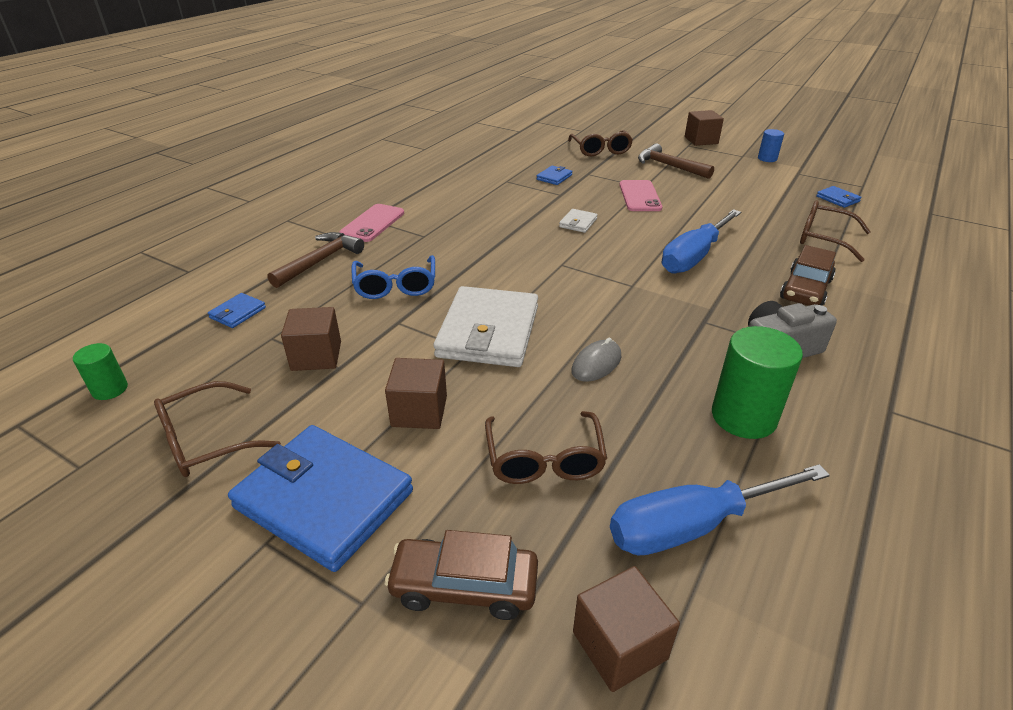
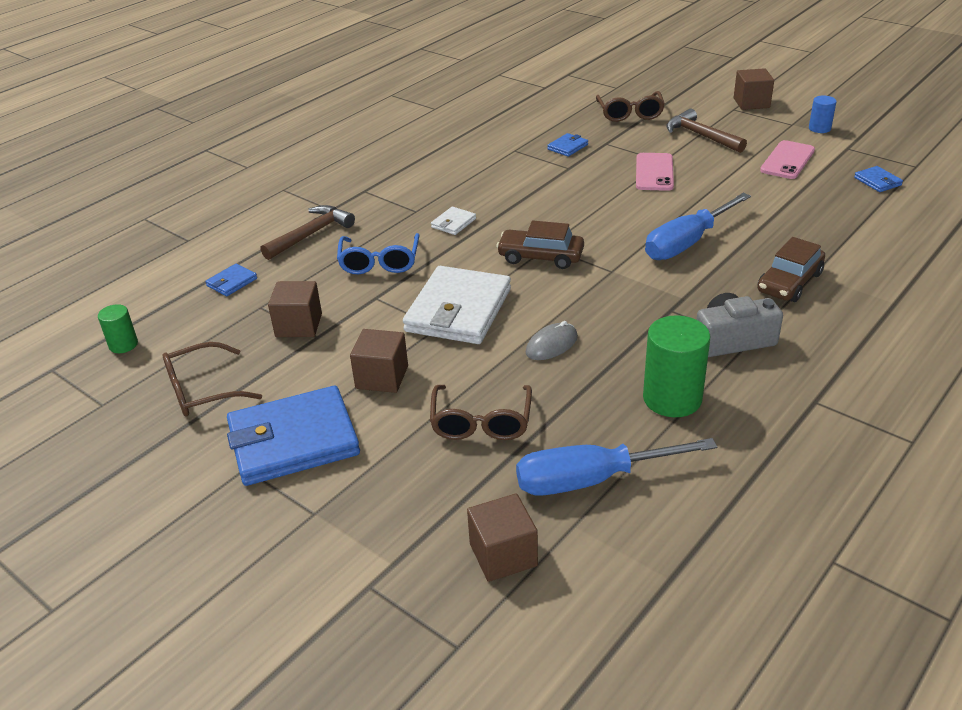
camera: 10 degrees right, 0 degrees up
(324, 499) = (293, 440): blue wallet -> blue wallet turned 60 degrees counterclockwise
(373, 223) = (367, 195): pink phone -> pink phone (787, 160)
(464, 586) = (394, 508): brown car -> brown car (540, 257)
(578, 223) = (577, 201): white wallet -> white wallet (453, 223)
(823, 238) = (837, 228): brown glasses -> none

